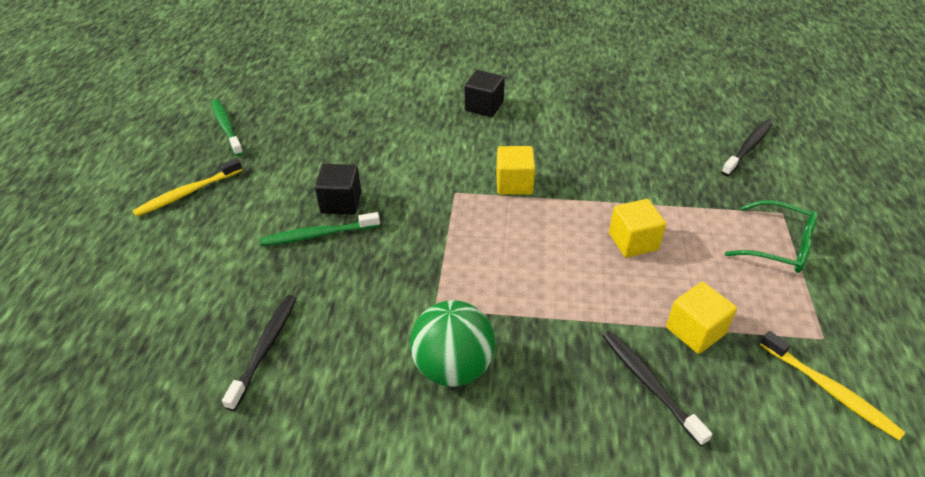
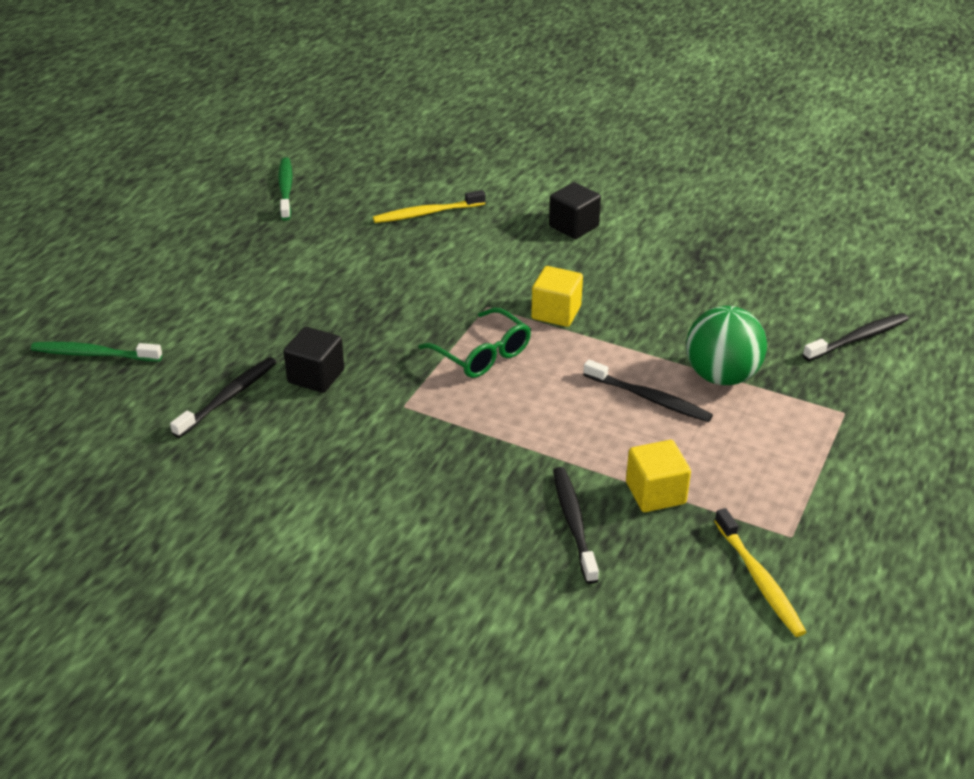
camera: 20 degrees right, 5 degrees down
(188, 193) = (219, 245): yellow toothbrush -> yellow toothbrush (427, 213)
(318, 235) = (326, 313): green toothbrush -> green toothbrush (94, 354)
(341, 202) = (364, 288): black cube -> black cube (316, 376)
(453, 367) = (391, 458): green ball -> green ball (721, 376)
(633, 241) = (649, 398): yellow cube -> black toothbrush
(779, 246) = (812, 443): green glasses -> green glasses (482, 354)

